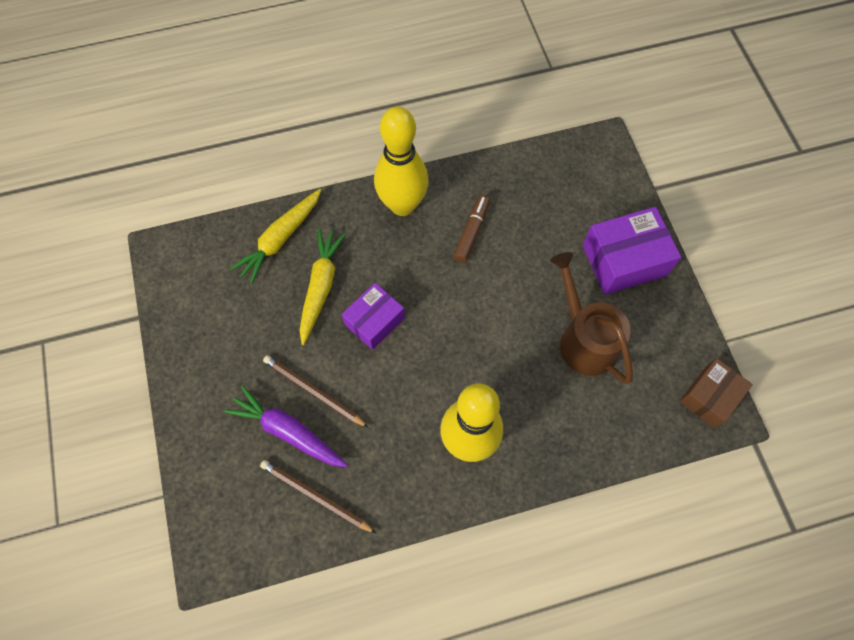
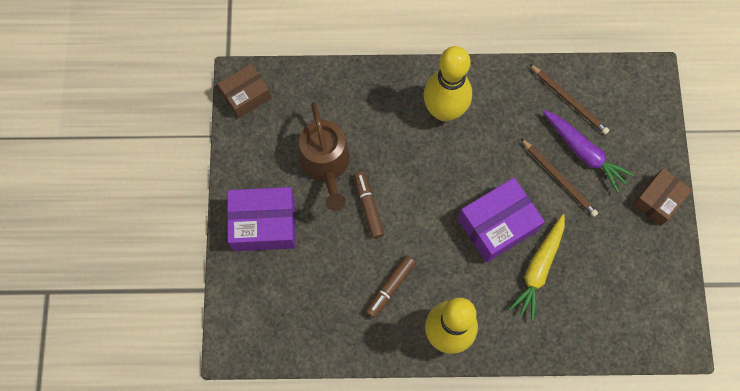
camera: 165 degrees left, 5 degrees up
(194, 395) = (657, 200): none -> brown box
(281, 239) = (568, 327): yellow carrot -> none
(374, 321) = (497, 225): purple box -> purple box, size x1.52
(521, 306) = (368, 206): none -> brown marker

